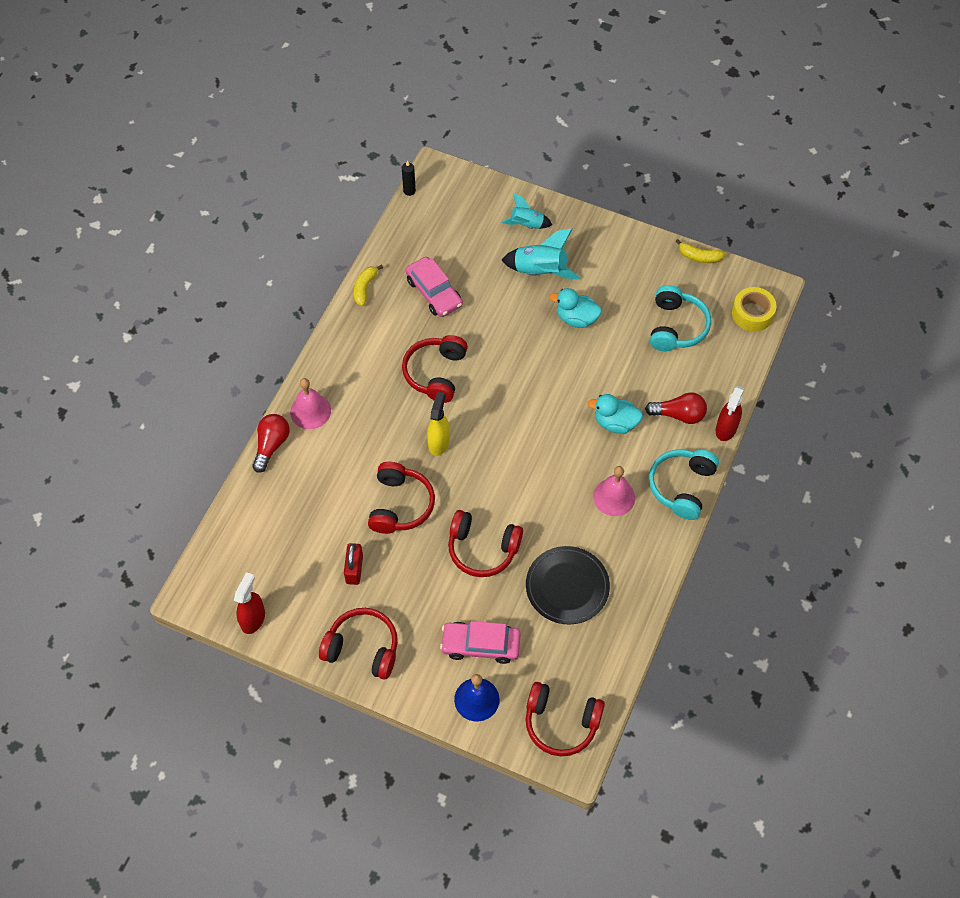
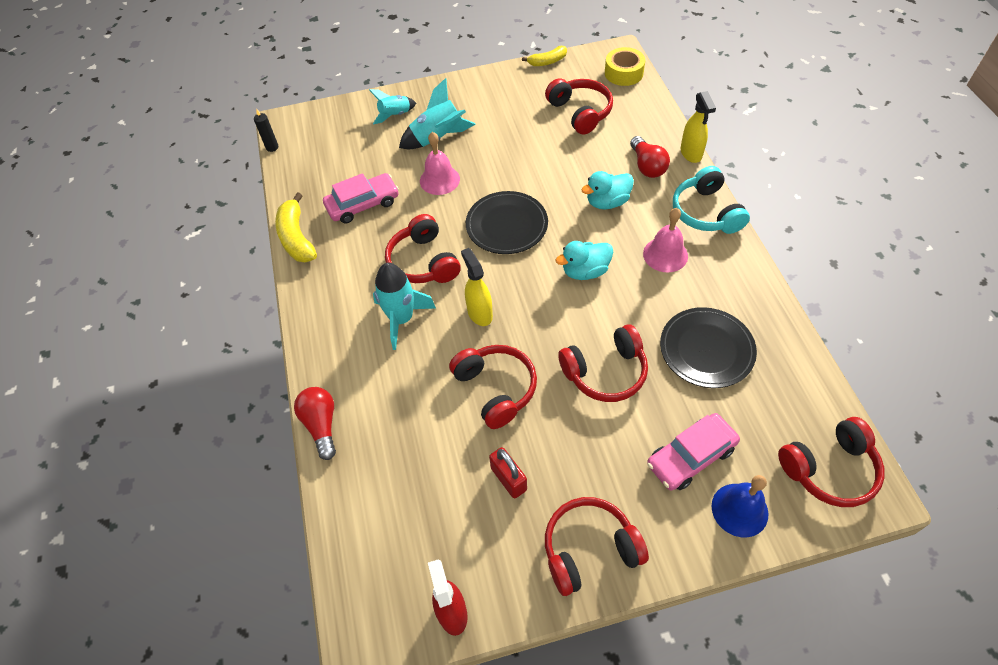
camera: 35 degrees left, 5 degrees down
(310, 411) = (334, 368): pink bell -> pink bell (439, 180)
(365, 288) = (297, 238): yellow banana -> yellow banana, size x1.60
(383, 407) = (402, 319): none -> turquoise rocket
(434, 292) = (363, 204): pink car -> pink car turned 45 degrees counterclockwise
(521, 387) = (506, 225): none -> black plate
(576, 318) = (499, 152): turquoise duck -> turquoise duck (585, 271)
(676, 327) = (580, 112): turquoise headphones -> red headphones
(679, 414) = (647, 166): red light bulb -> red light bulb turned 105 degrees clockwise
(726, 429) = (691, 153): red spray bottle -> yellow spray bottle

